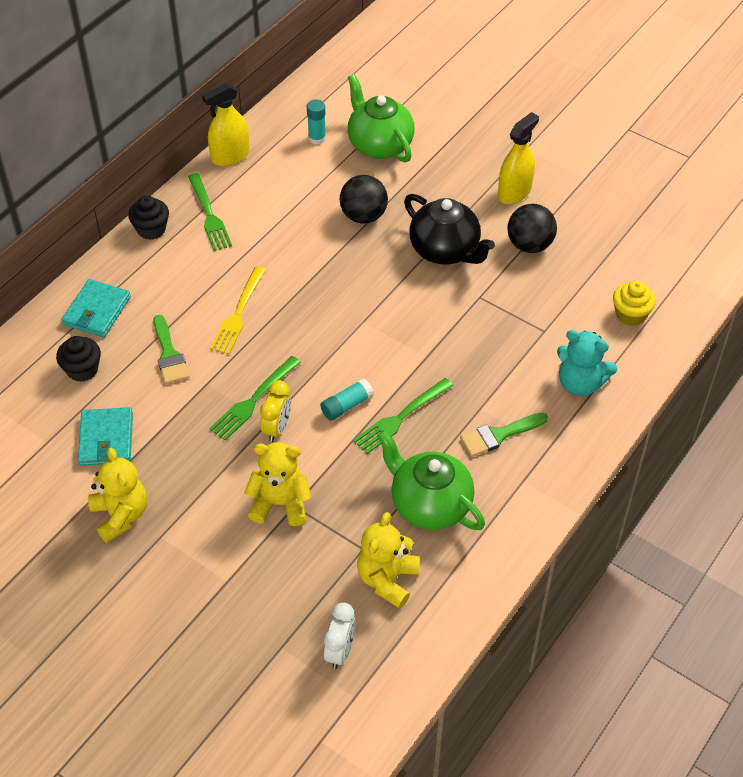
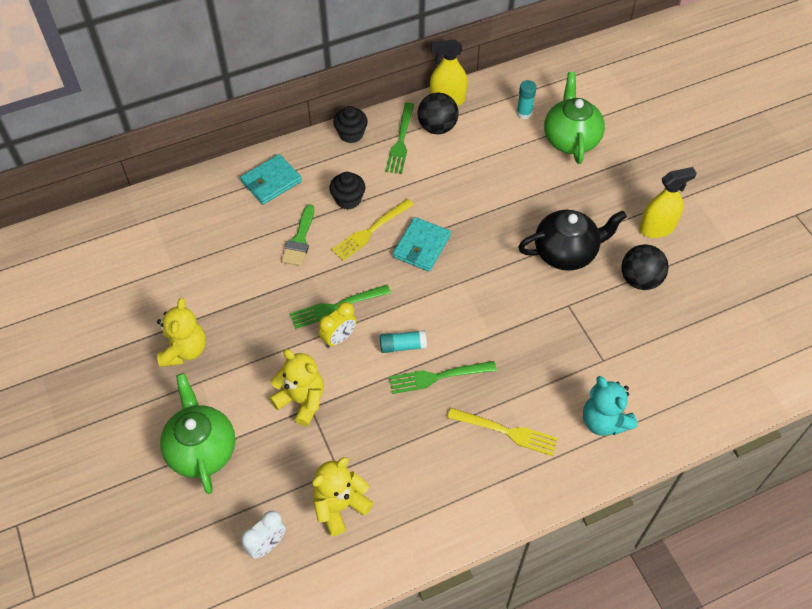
camera: 30 degrees right, 5 degrees up
(82, 369) = (232, 223): black cupcake -> black cupcake (348, 199)
(106, 439) = (213, 285): turquoise wallet -> turquoise wallet (421, 246)
(363, 216) = (519, 194): black ball -> black ball (437, 127)
(429, 504) = (413, 461): green teapot -> green teapot (202, 449)
(445, 250) = (566, 252): black teapot -> black teapot turned 90 degrees counterclockwise
(498, 435) = (506, 431): green brush -> yellow fork
(630, 314) = (688, 381): yellow cupcake -> none

